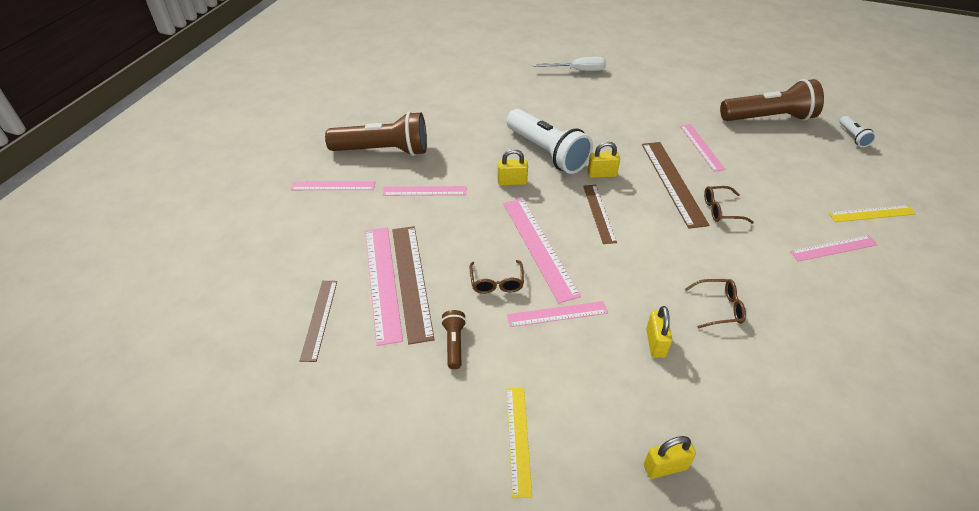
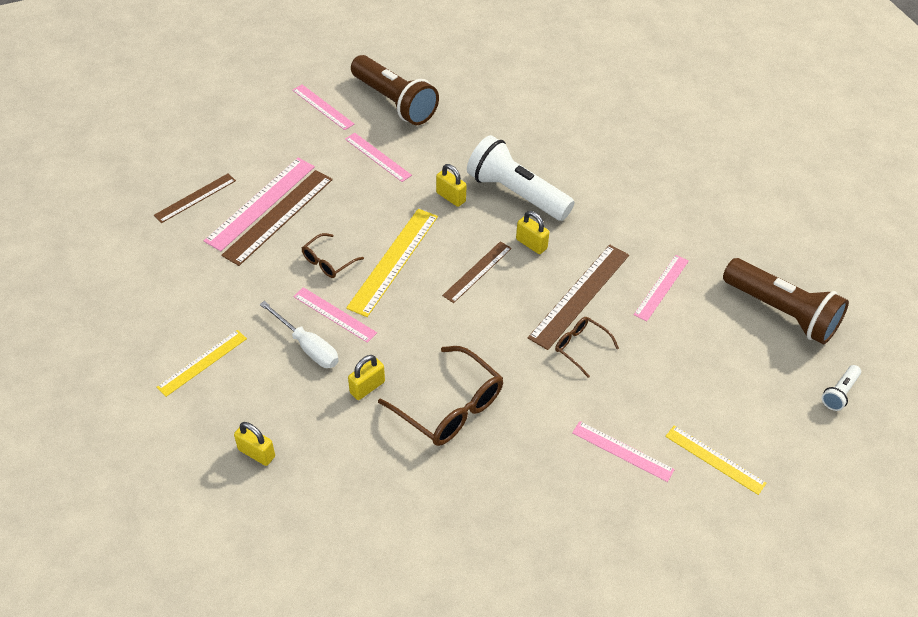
camera: 45 degrees right, 5 degrees up
(454, 343) = (247, 278): brown flashlight -> none
(539, 247) = (393, 261): pink ruler -> yellow ruler
(547, 152) = (516, 193): white flashlight -> white flashlight turned 120 degrees clockwise
(577, 71) = (669, 136): white screwdriver -> white screwdriver (307, 346)
(718, 308) = (449, 406): brown glasses -> brown glasses, size x1.83

